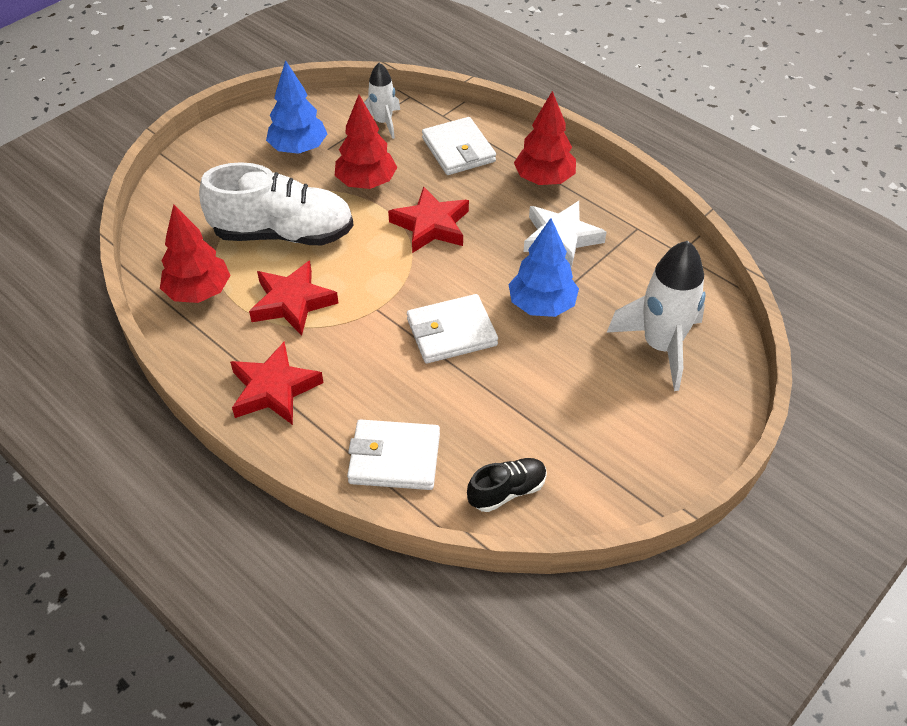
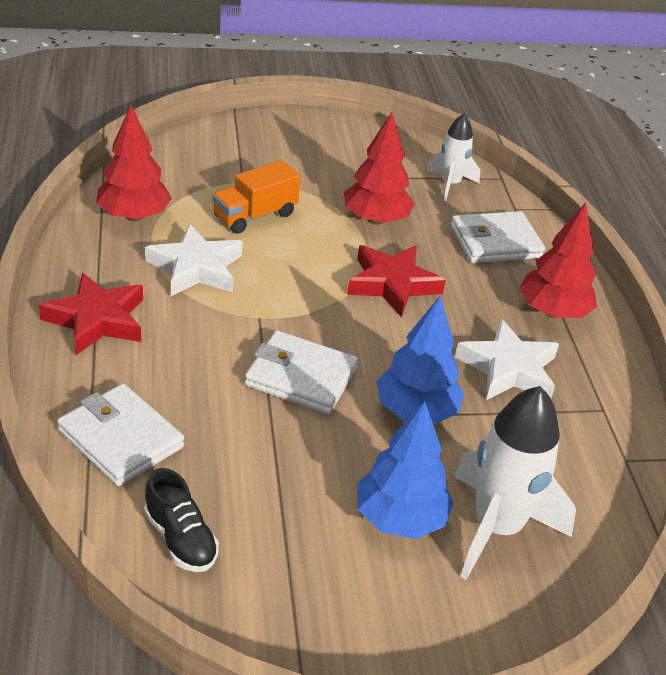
camera: 35 degrees right, 10 degrees down
(283, 234) = (255, 215): white shoe -> orange truck
(292, 302) = (196, 268): red star -> white star
(298, 149) = (349, 164): blue tree -> blue tree (399, 518)
(458, 150) = (495, 242): white wallet -> white wallet turned 60 degrees clockwise
(507, 491) = (180, 539): black shoe -> black shoe turned 45 degrees clockwise

